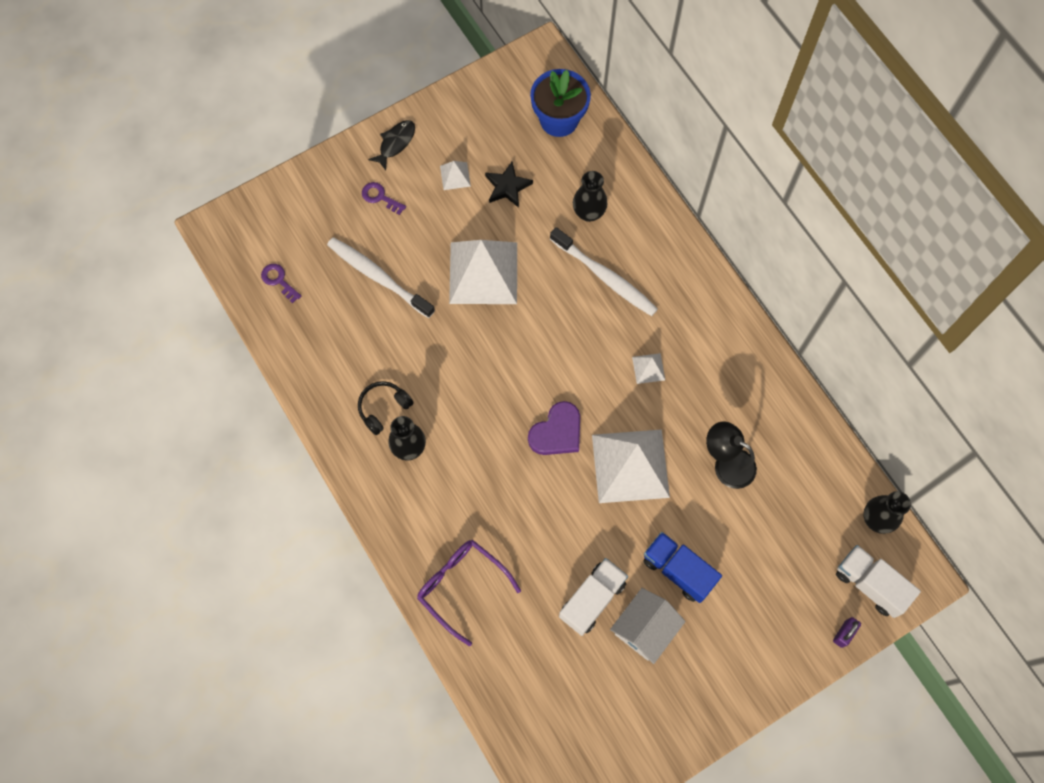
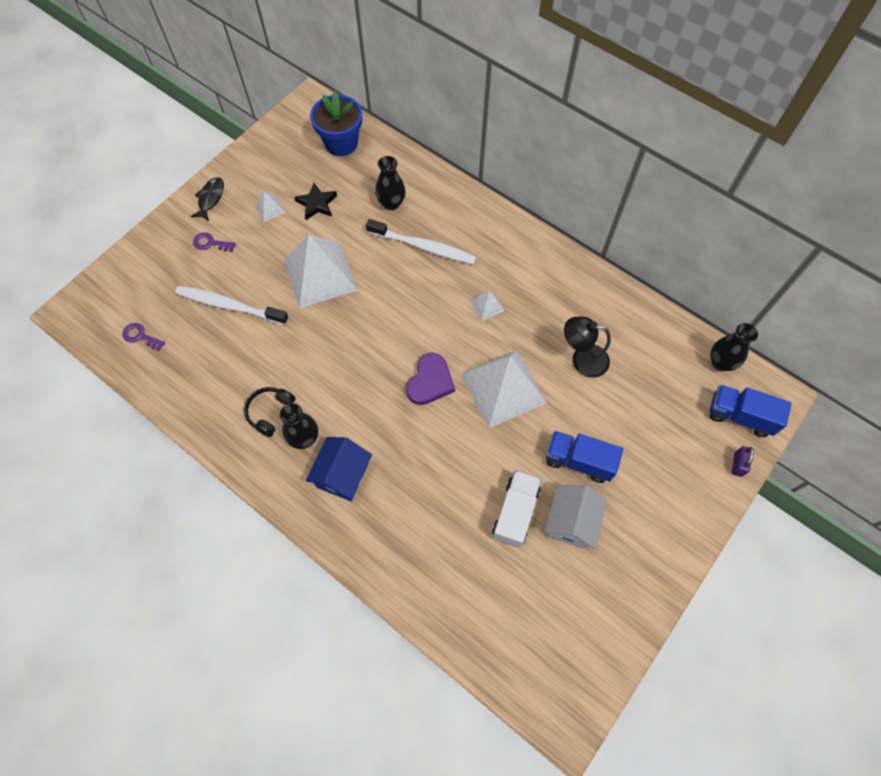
camera: 20 degrees left, 5 degrees down
(434, 499) = (342, 475): none -> blue house
(461, 586) = (394, 543): purple glasses -> none
(870, 584) = (740, 416): white truck -> blue truck

